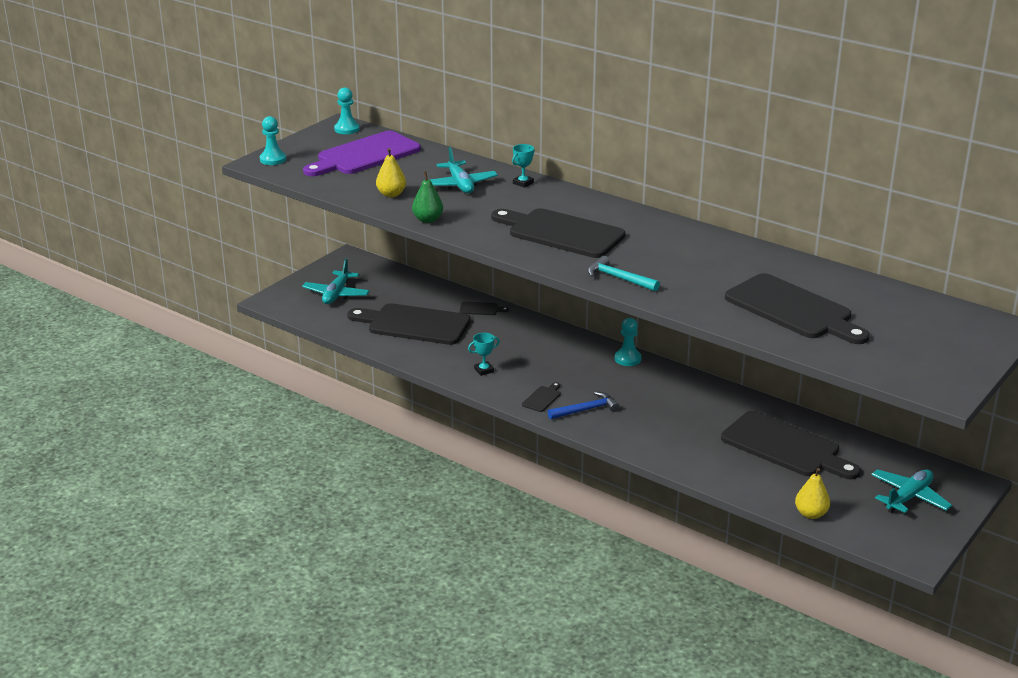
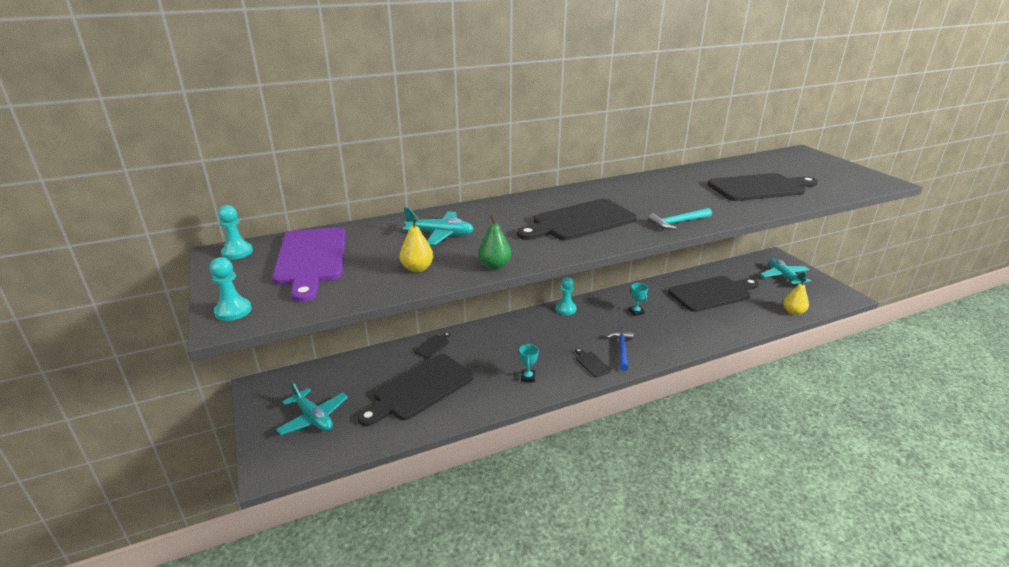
camera: 60 degrees left, 0 degrees up
(523, 183) = (471, 211): turquoise trophy -> turquoise trophy (636, 312)

